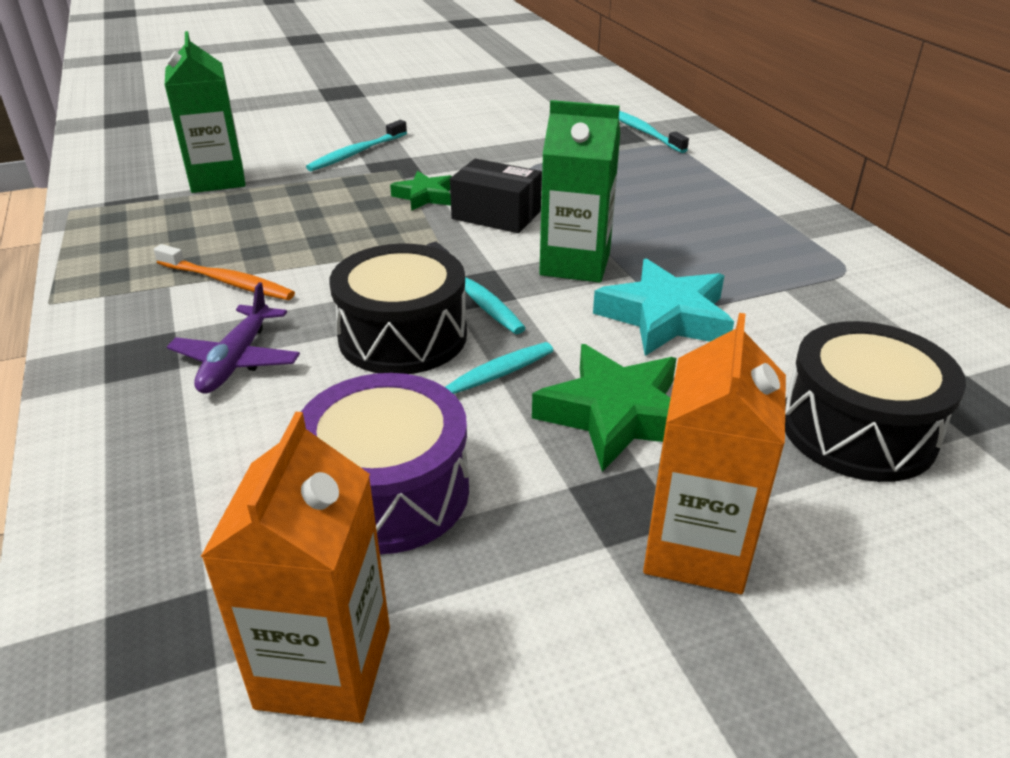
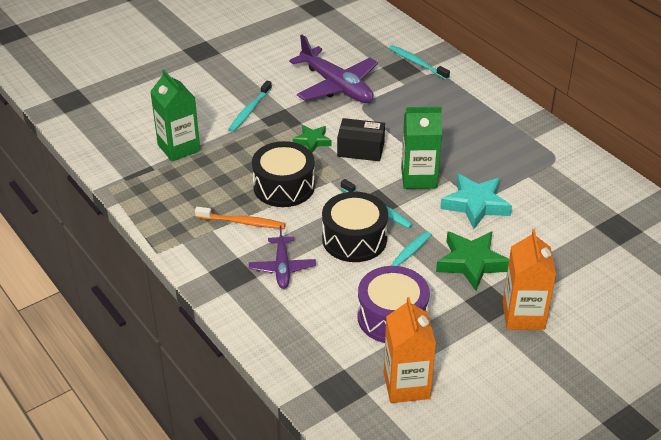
camera: 15 degrees left, 5 degrees up
(505, 142) = (336, 86): none -> purple plane
(857, 429) = (575, 250): black drum -> black drum (284, 186)

